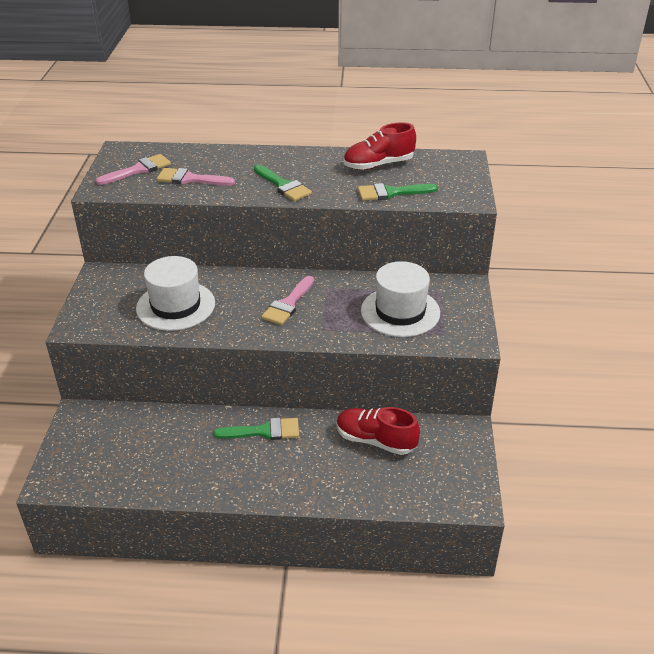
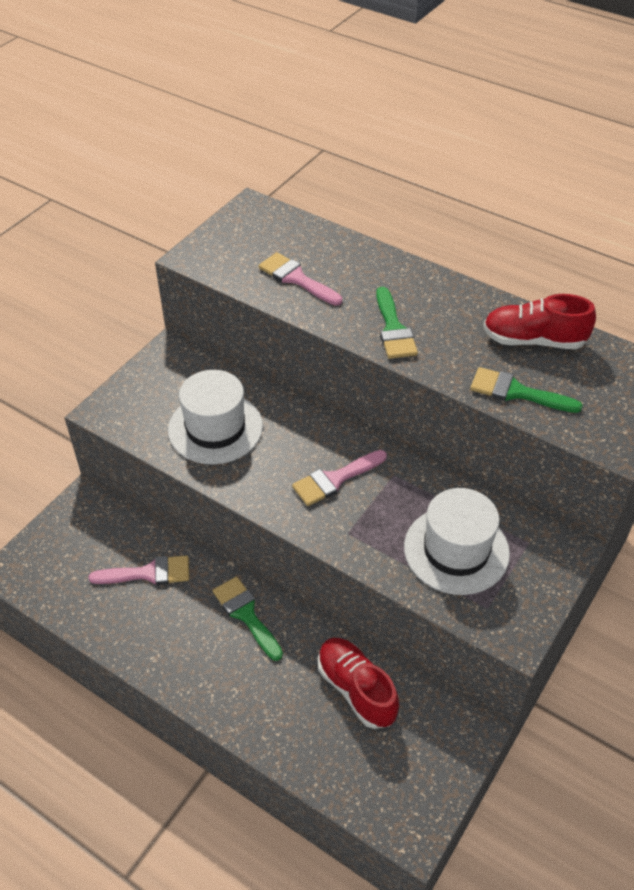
camera: 30 degrees right, 10 degrees up
(138, 170) = (251, 244): pink brush -> pink brush (148, 573)
(264, 431) = (246, 614): green brush -> green brush turned 150 degrees counterclockwise

